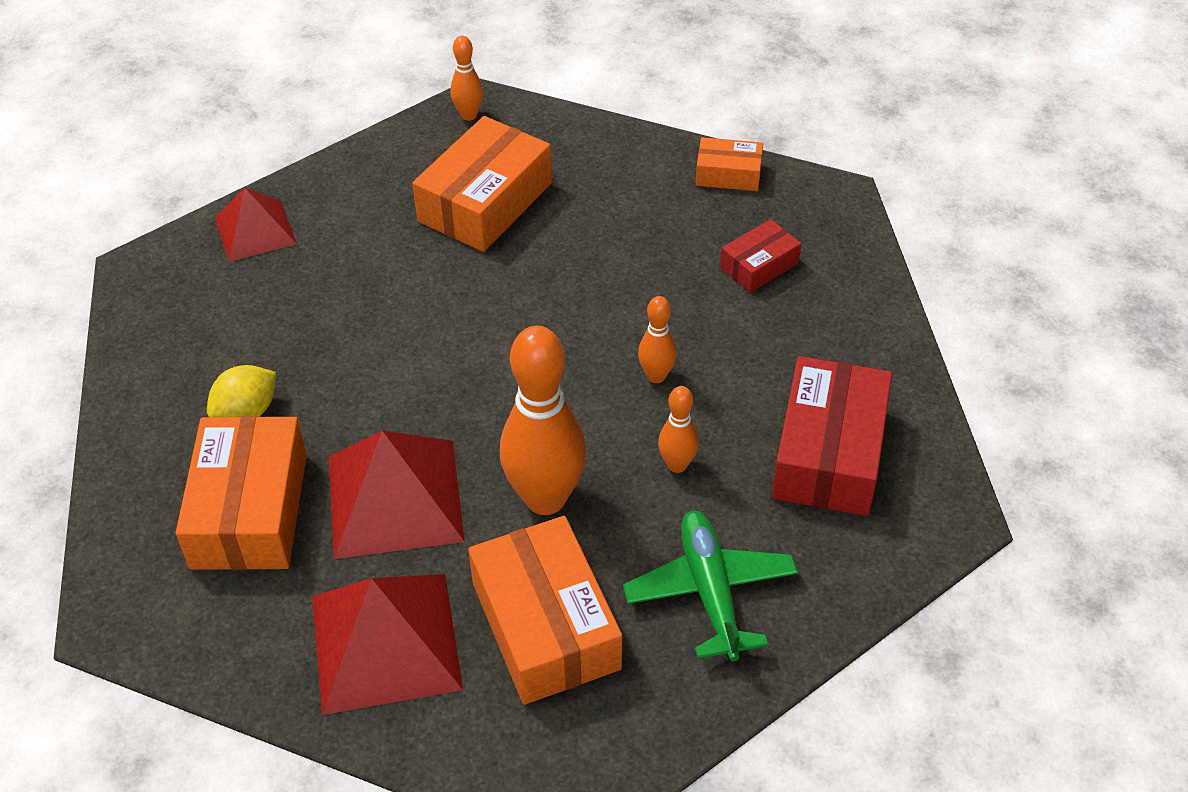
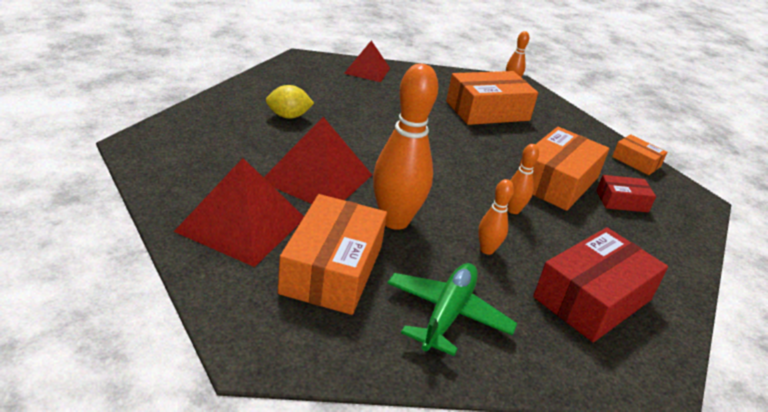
camera: 30 degrees right, 15 degrees down
(249, 510) = (245, 145): orange box -> orange box (556, 182)

